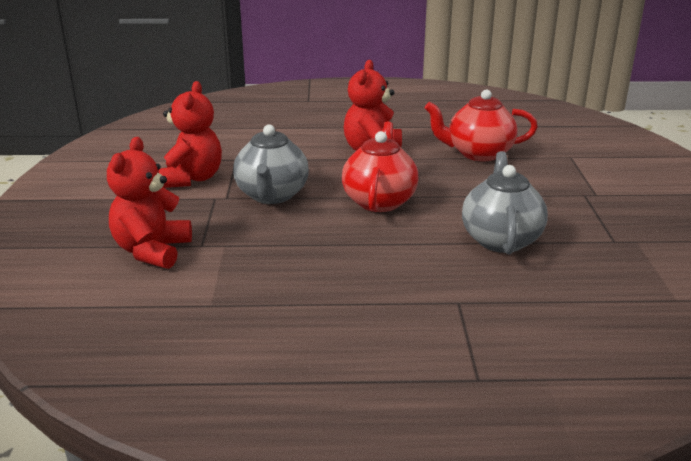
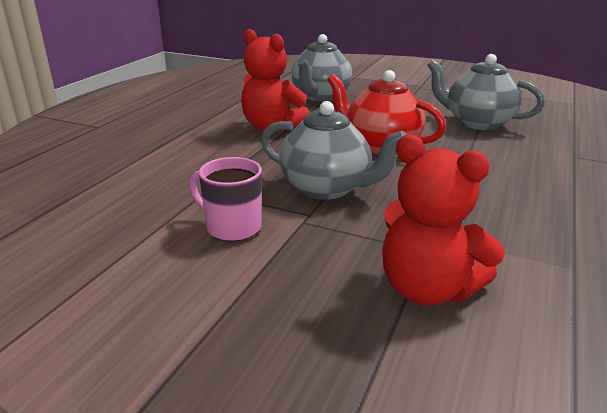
camera: 65 degrees left, 0 degrees up
(192, 179) = (232, 227): red teddy bear -> pink mug
(478, 154) = (320, 96): red teapot -> grey teapot

